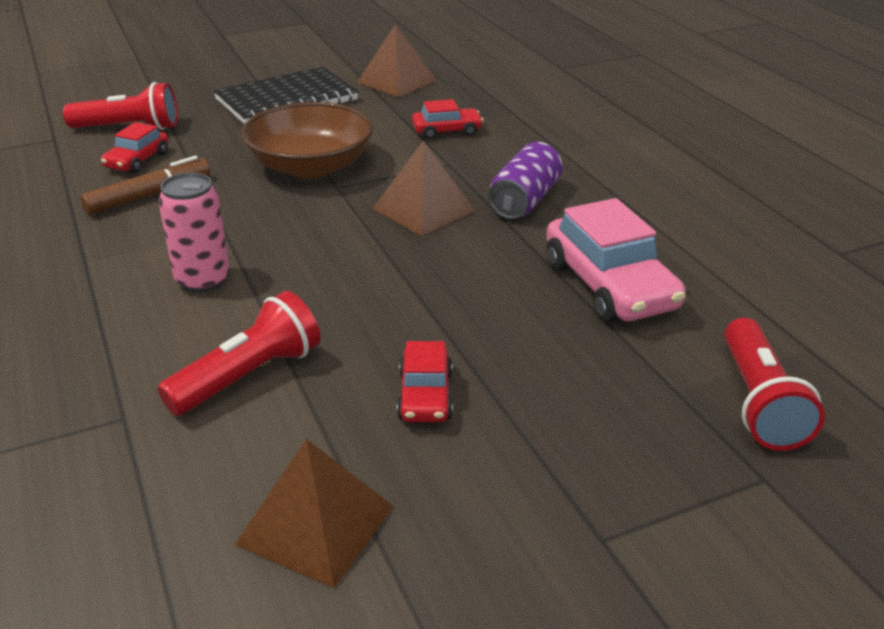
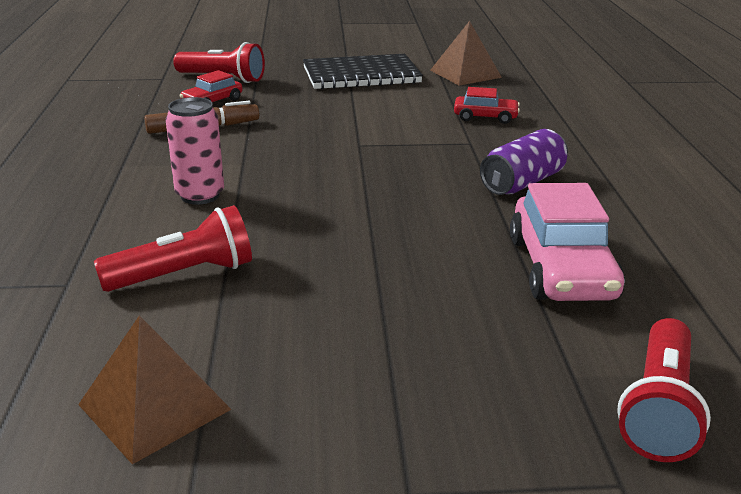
camera: 20 degrees right, 5 degrees down
(310, 166) = (347, 126): brown bowl -> none
(423, 209) = (423, 174): brown pyramid -> none
(425, 396) = (322, 324): red car -> none

